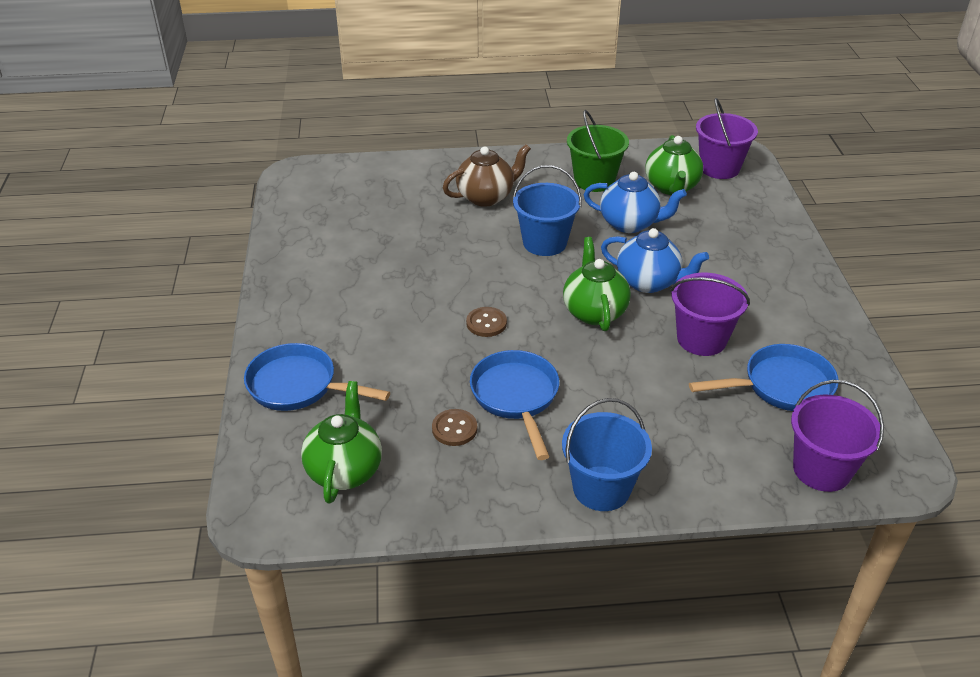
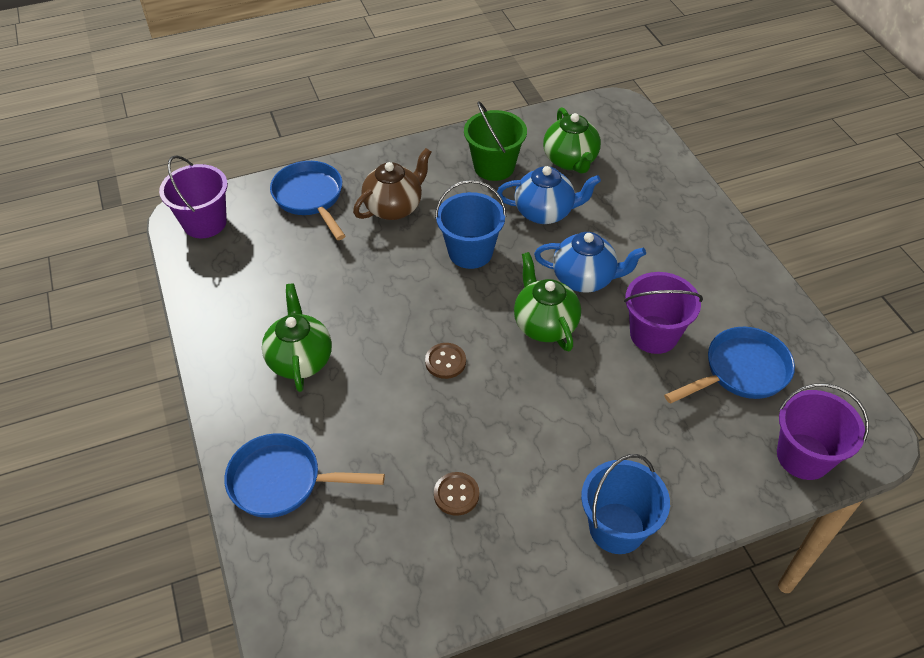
camera: 15 degrees left, 10 degrees up
(345, 470) = (365, 570): green teapot -> green teapot (300, 360)
(516, 397) = (503, 443): blue pan -> blue pan (310, 198)
(719, 168) = (608, 129): purple bucket -> purple bucket (205, 223)

